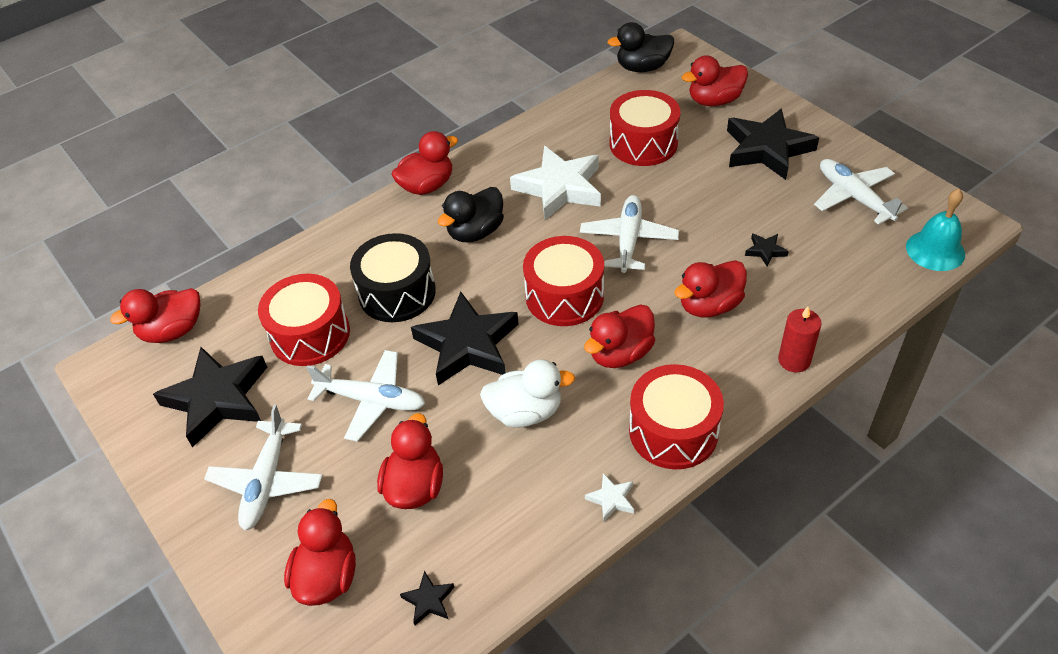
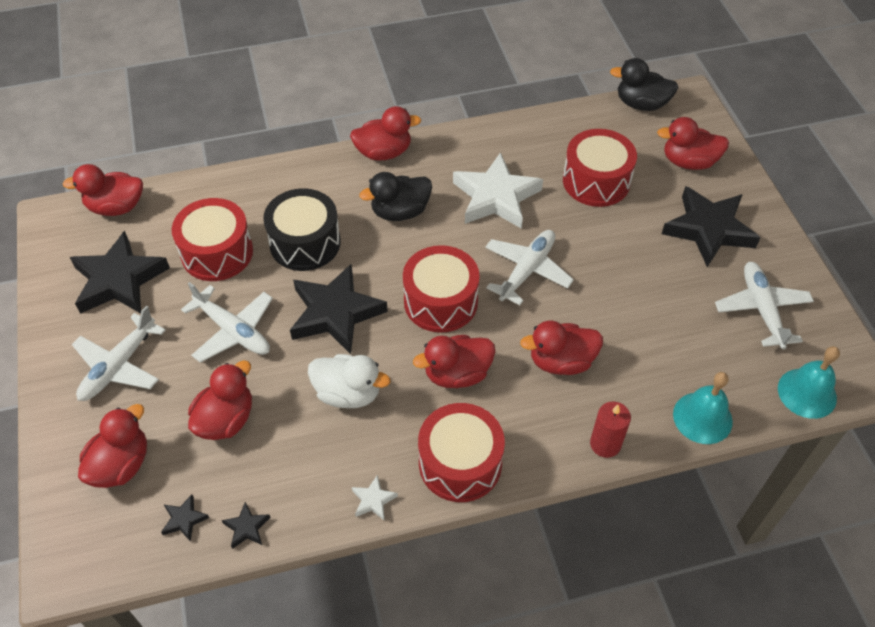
camera: 20 degrees right, 5 degrees up
(765, 251) = (644, 329): black star -> black star (247, 527)
(863, 304) = (702, 417): none -> turquoise bell

